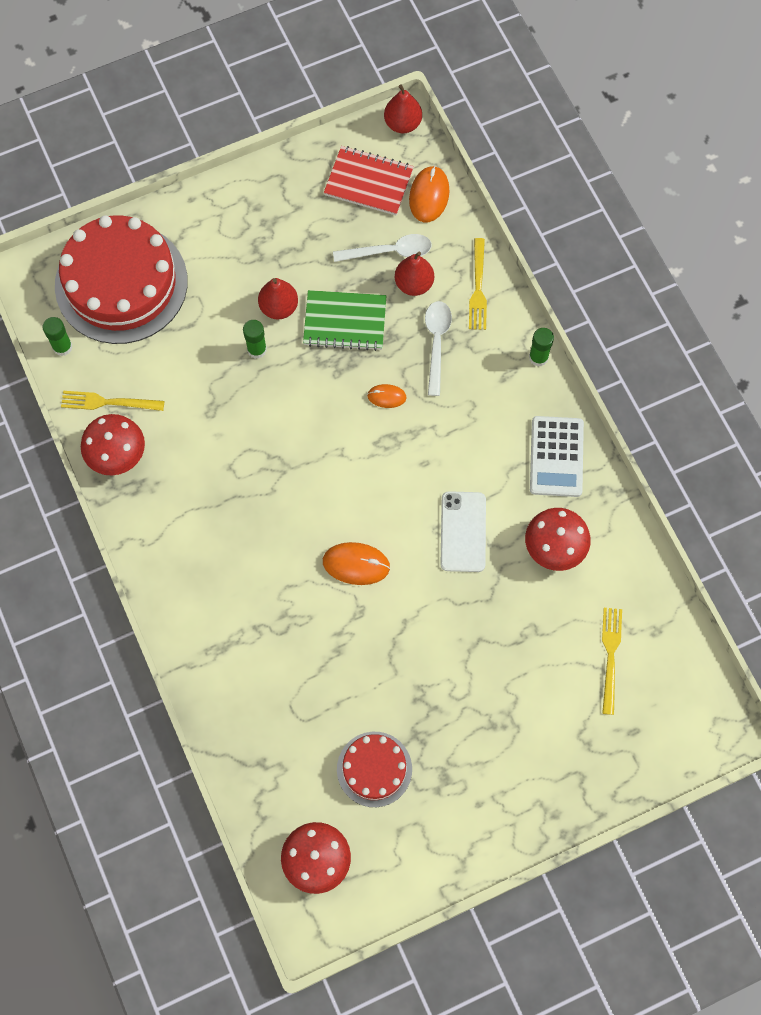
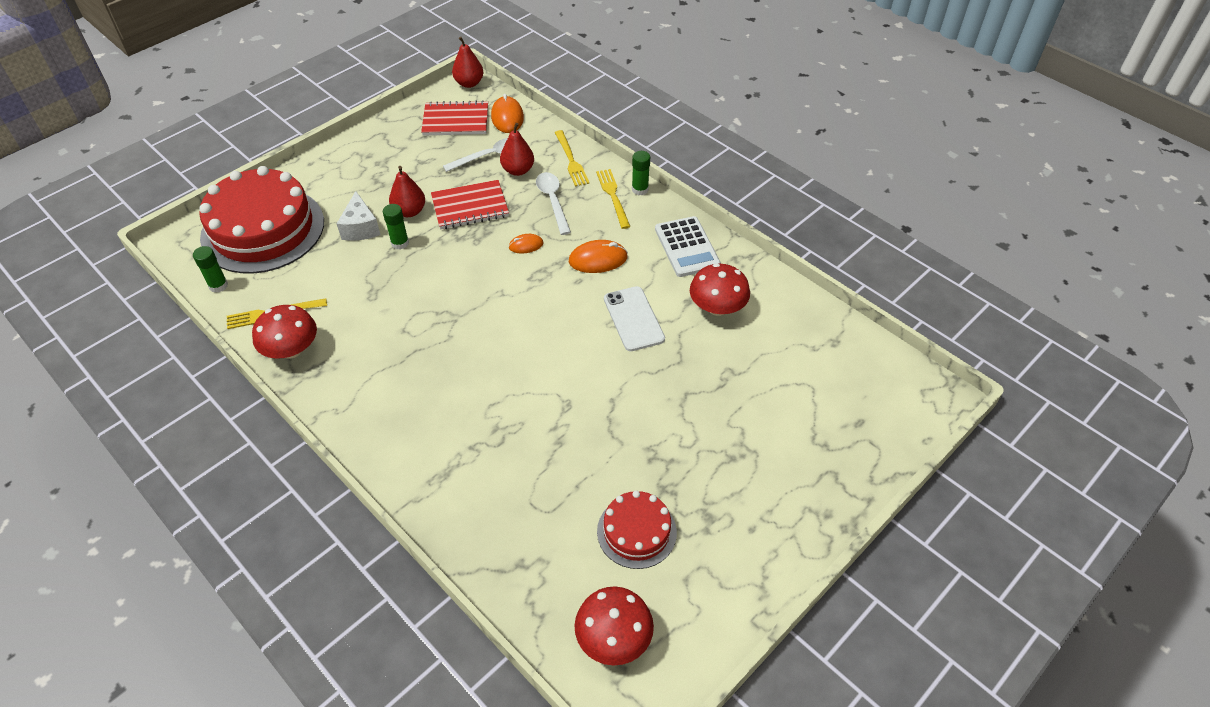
camera: 20 degrees left, 20 degrees down
(221, 314) = (360, 228): none -> white cheese
(345, 322) = (470, 207): green notebook -> red notebook
(356, 564) = (548, 369): orange mouse -> orange mouse (598, 259)
(610, 656) = (807, 371): yellow fork -> yellow fork (613, 196)

